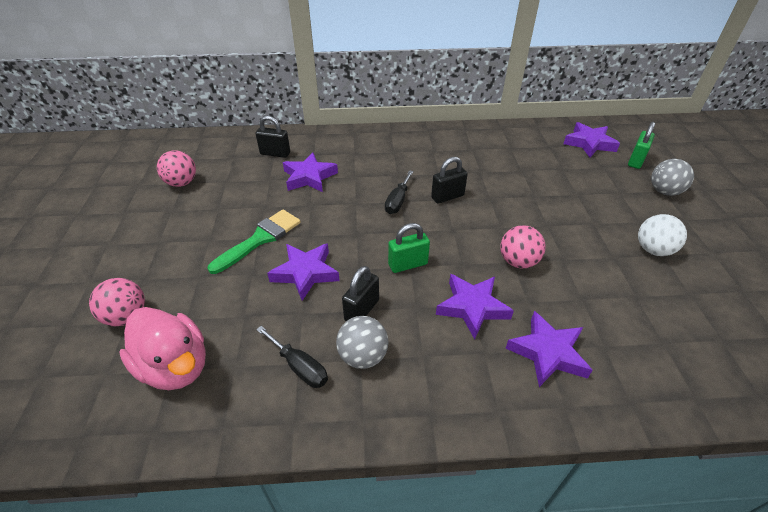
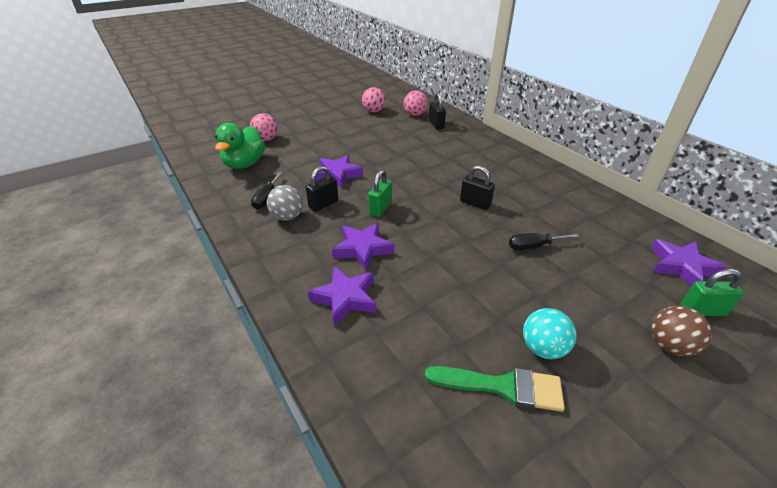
camera: 60 degrees right, 5 degrees down
(175, 366) = (245, 164): pink duck -> green duck
(260, 239) = (352, 150): green brush -> green brush (502, 387)
(309, 177) = (427, 144): purple star -> none
(361, 310) = (323, 204): black padlock -> black padlock turned 45 degrees counterclockwise
(398, 201) = (443, 184): black screwdriver -> black screwdriver (533, 246)
(408, 264) = (380, 208): green padlock -> green padlock turned 75 degrees clockwise
(518, 262) = (433, 259): pink ball -> pink ball (415, 114)
(653, 250) = (543, 348): white ball -> turquoise ball
(664, 192) = (669, 345): grey ball -> brown ball

